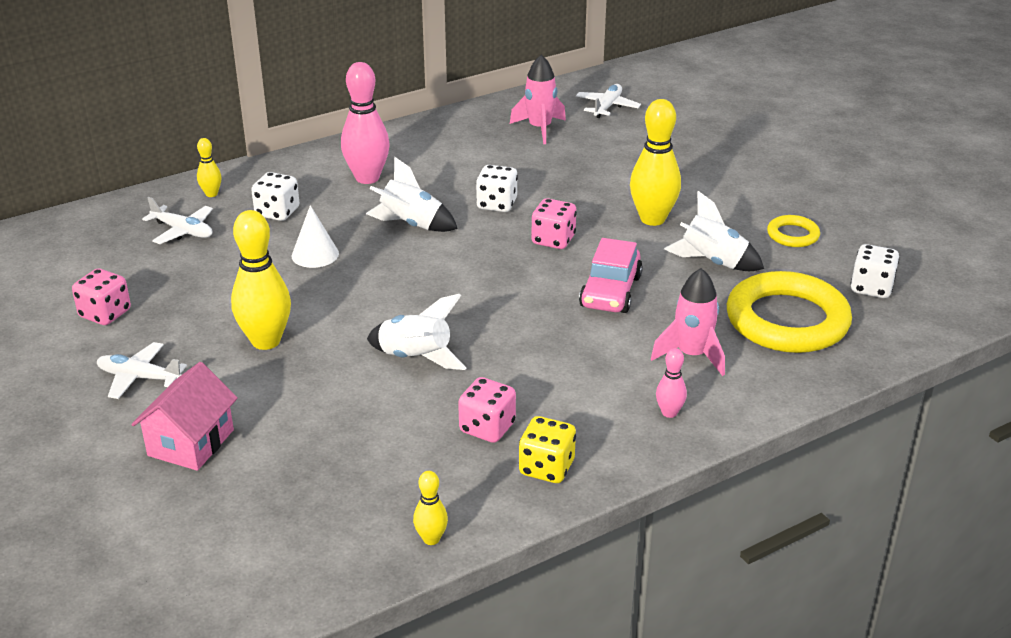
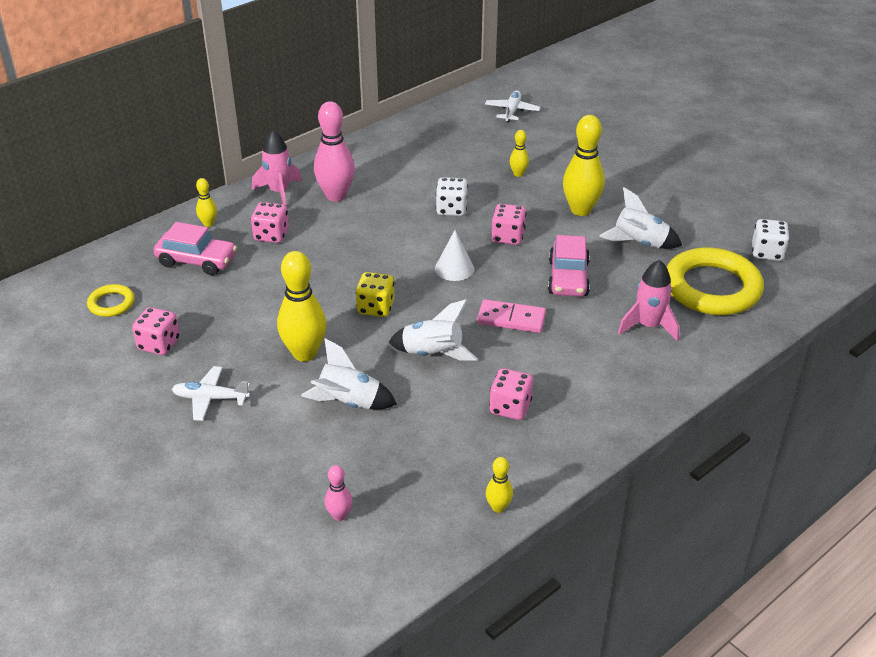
camera: 10 degrees left, 5 degrees up
(183, 231) = (197, 261): white plane -> pink car
(191, 443) = (276, 451): pink house -> none
(277, 212) = (271, 235): white dice -> pink dice
(315, 254) = (317, 270): white cone -> white cone (454, 268)
(411, 224) = (388, 235): white rocket -> white rocket (349, 403)
(524, 329) = (511, 319): none -> pink domino
(540, 129) = (463, 136): pink rocket -> pink rocket (279, 192)
(546, 468) = (568, 436): yellow dice -> yellow dice (375, 308)
(590, 174) = (518, 174): none -> yellow bowling pin
(669, 413) = (646, 377): pink bowling pin -> pink bowling pin (339, 515)
(792, 235) = (694, 213): yellow ring -> yellow ring (111, 303)

